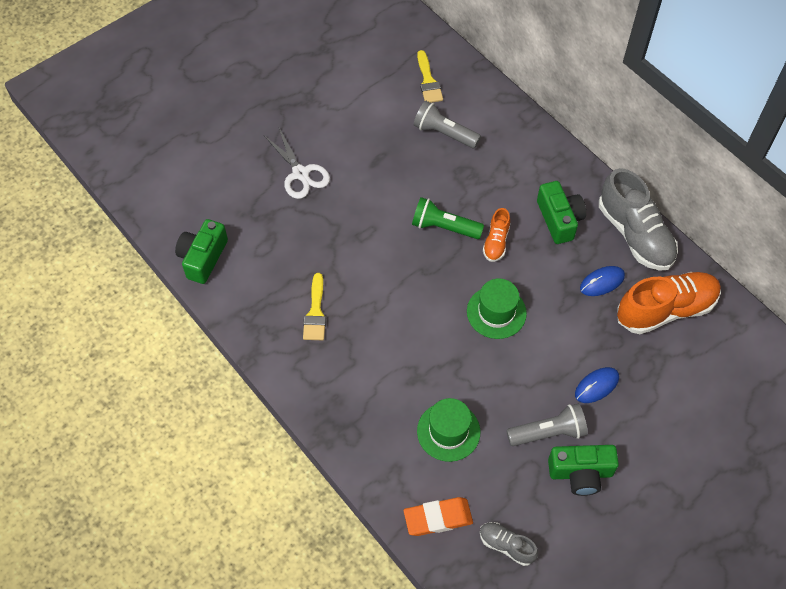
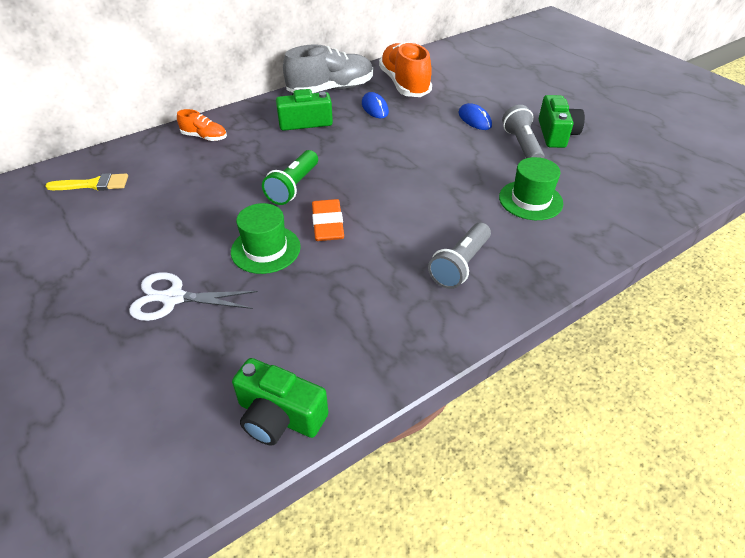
camera: 85 degrees left, 15 degrees down
(300, 174) = (173, 298): white scissors -> white scissors turned 150 degrees counterclockwise
(315, 312) = (388, 291): yellow brush -> none
(438, 518) = (623, 213): orange eraser -> orange eraser (327, 224)
(444, 133) = (173, 178): grey flashlight -> grey flashlight (460, 265)
(496, 242) = (320, 157): orange shoe -> orange shoe (204, 137)
(496, 312) = (399, 163): green hat -> green hat (265, 249)
(506, 546) = (635, 175): grey shoe -> none

